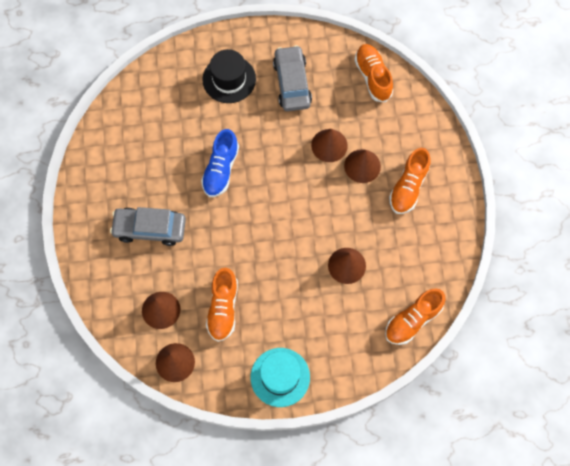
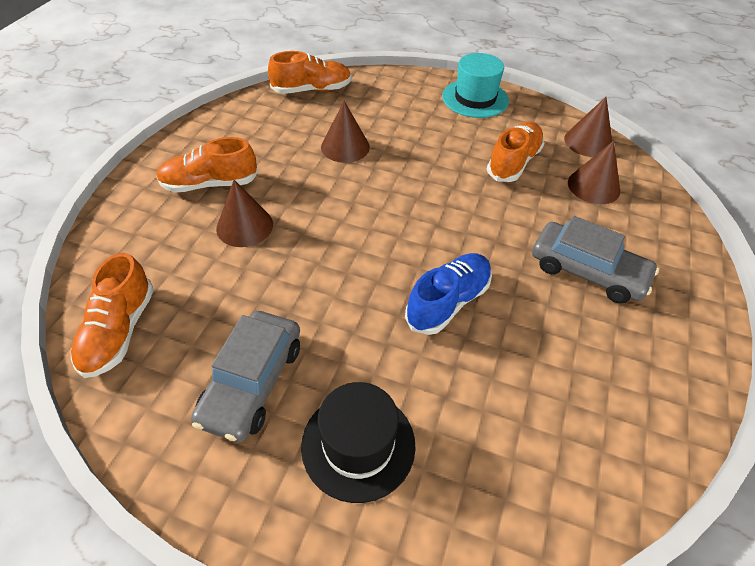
camera: 155 degrees left, 20 degrees down
(329, 145) = (267, 267): brown cone -> none
(408, 187) = (210, 184): orange shoe -> orange shoe turned 150 degrees counterclockwise

